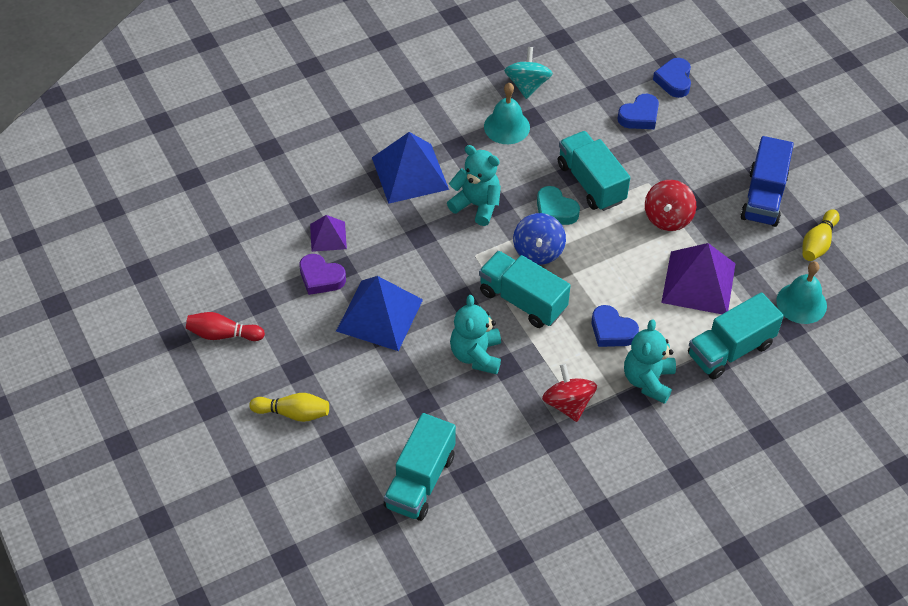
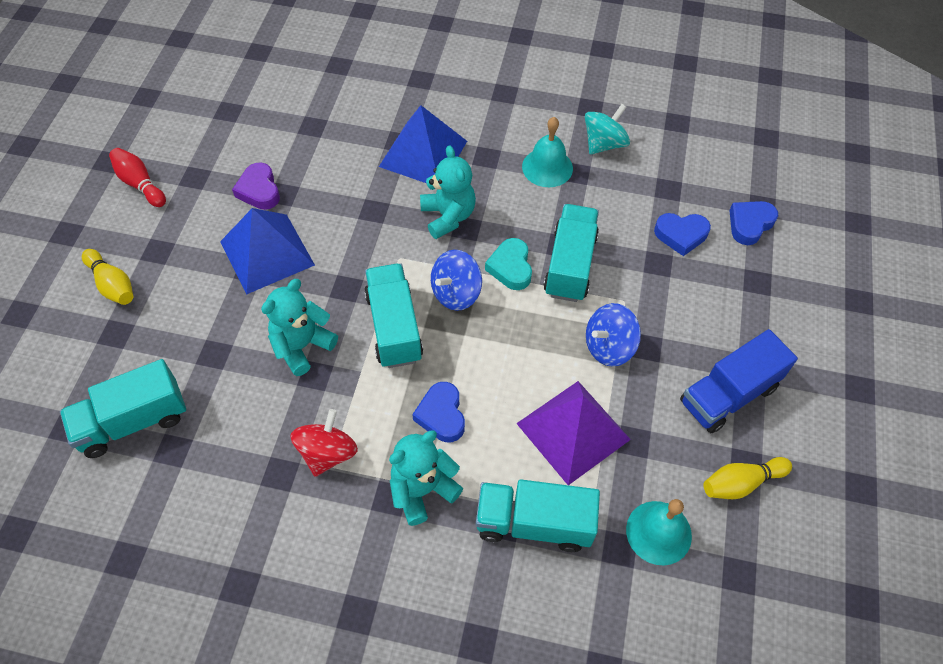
camera: 40 degrees right, 5 degrees up
(328, 236) = (302, 161): purple pyramid -> none
(667, 218) = (609, 347): red spinning top -> blue spinning top

